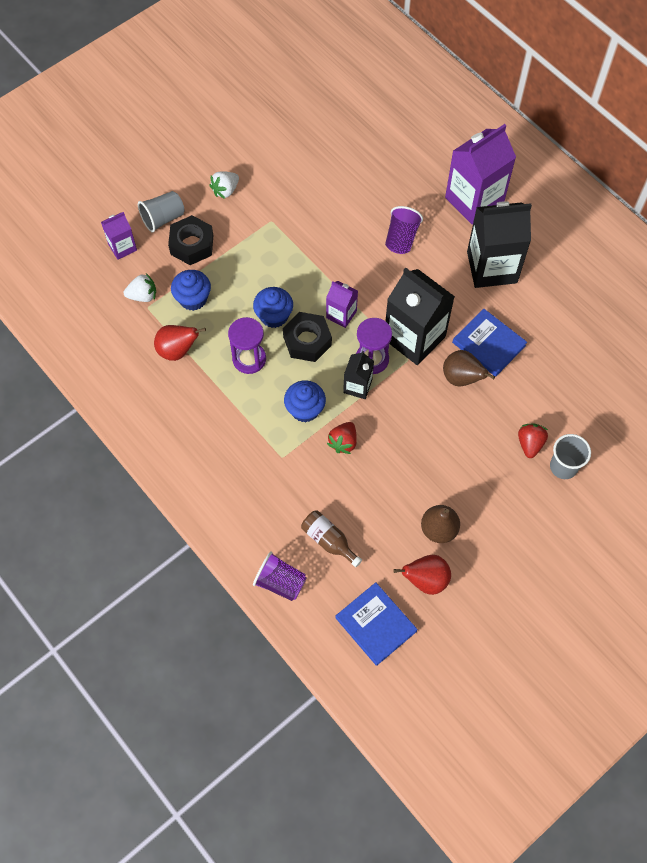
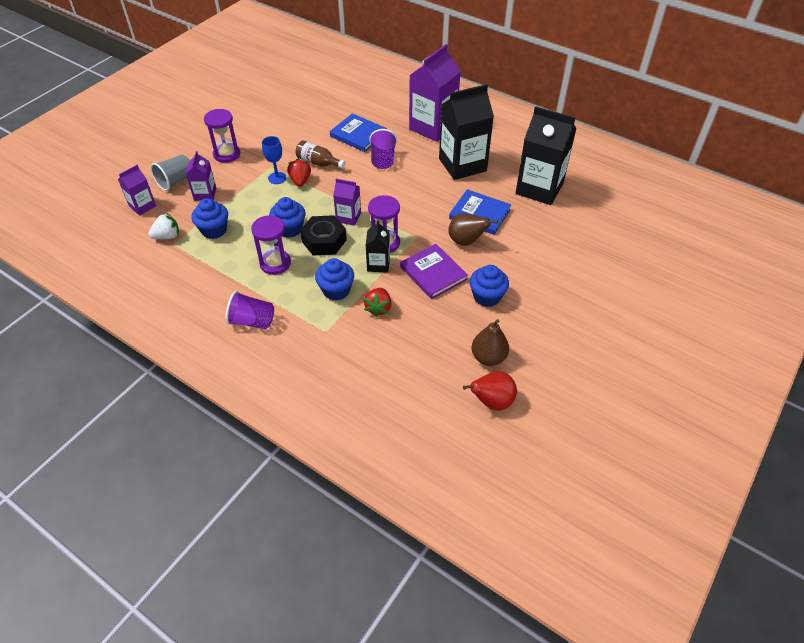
camera: 15 degrees left, 15 degrees down
(177, 350) = (207, 270): red pear -> none
(192, 245) = (205, 194): black nut -> purple carton
(225, 190) = (227, 154): white strawberry -> purple hourglass
(275, 239) = (277, 178): none -> blue goblet
(280, 582) = (352, 436): purple cup -> purple cup (252, 321)
(329, 540) = (389, 389): brown bottle -> brown bottle (318, 162)
(375, 624) = (457, 452): blue book -> blue book (358, 135)
(413, 412) = (433, 273): none -> purple book
(414, 338) = (416, 221): black carton -> black carton (539, 188)
(461, 456) = (487, 297): none -> blue cupcake
(530, 444) = (542, 276): red strawberry -> red strawberry (300, 181)
(563, 467) = (577, 286): grey cup -> none

